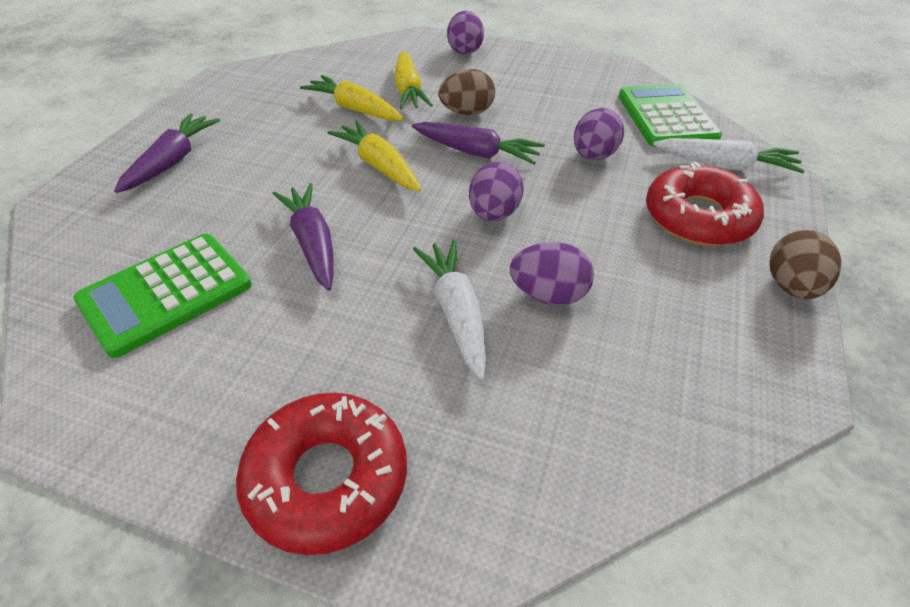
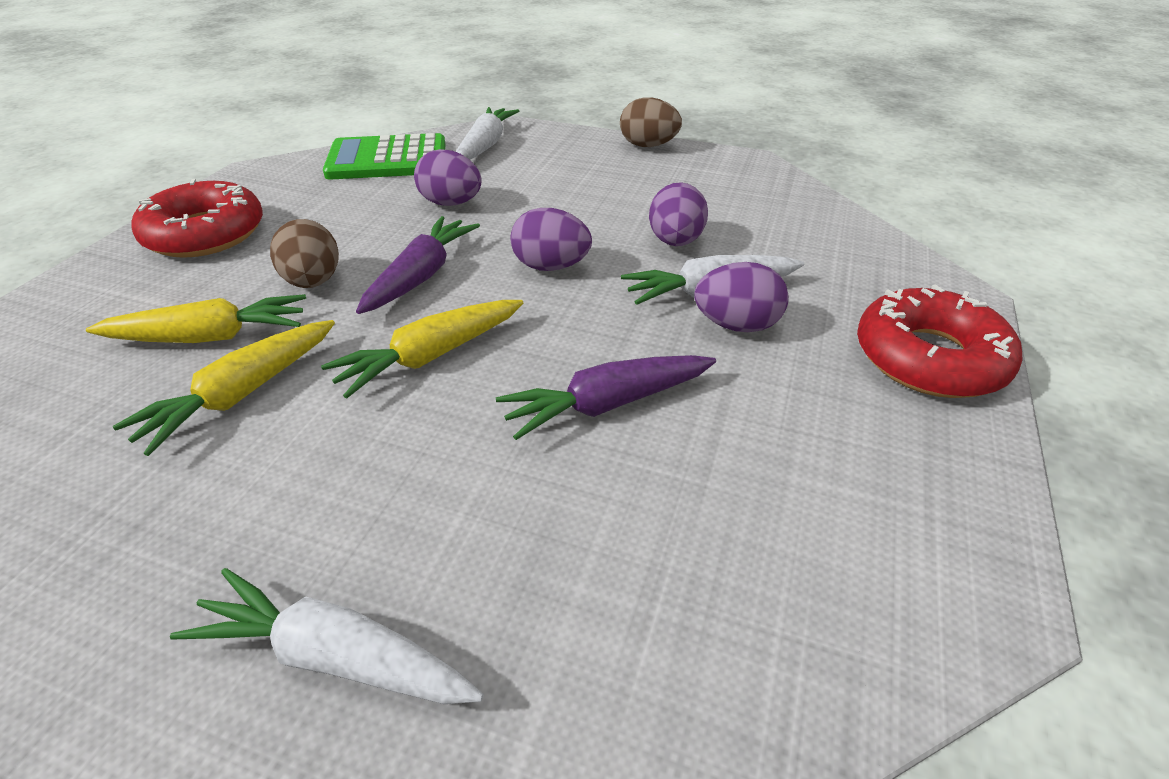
camera: 90 degrees left, 5 degrees down
(166, 294) = (732, 549): green calculator -> none
(172, 161) = (335, 657): purple carrot -> white carrot
(465, 50) = (104, 282): purple egg -> purple egg (736, 325)
(698, 217) = (563, 166): red donut -> red donut (205, 234)

